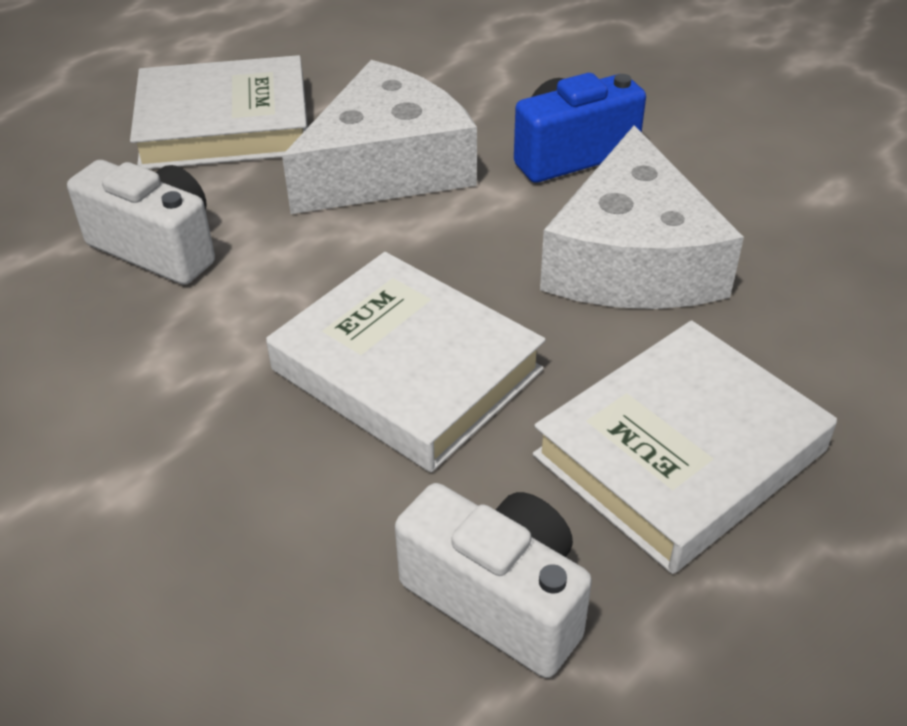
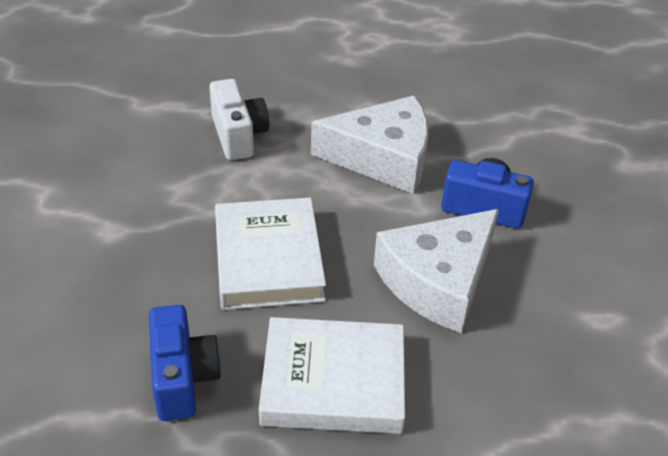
camera: 40 degrees right, 0 degrees up
(224, 125) = (336, 91): white book -> none
(498, 599) = (183, 378): white camera -> blue camera

